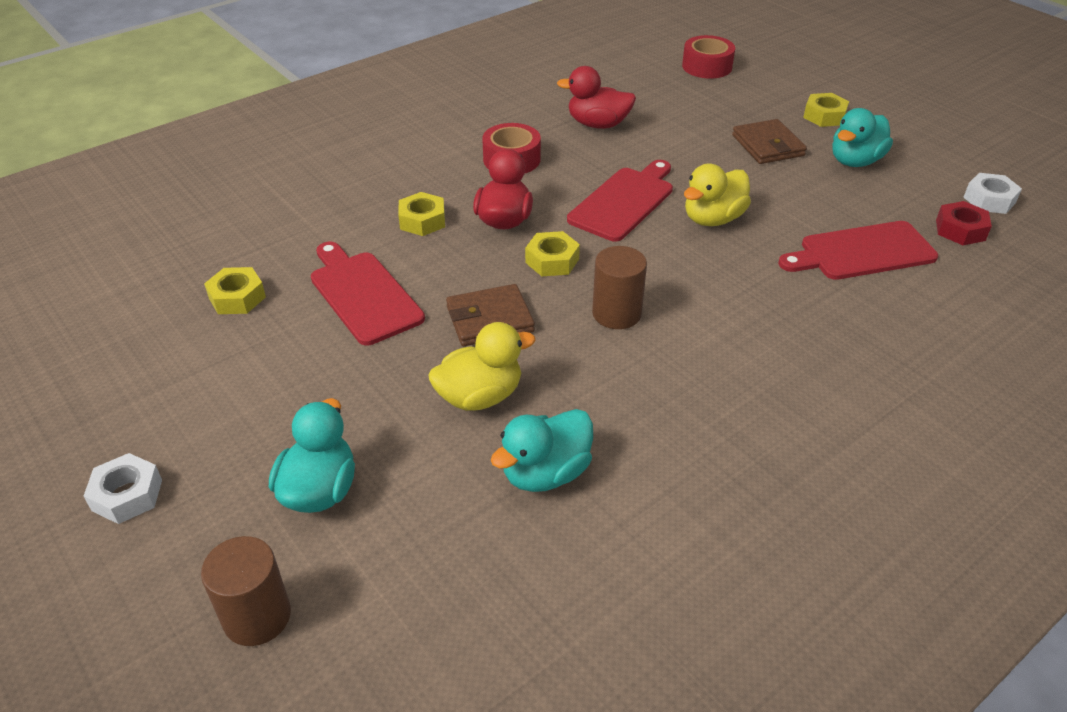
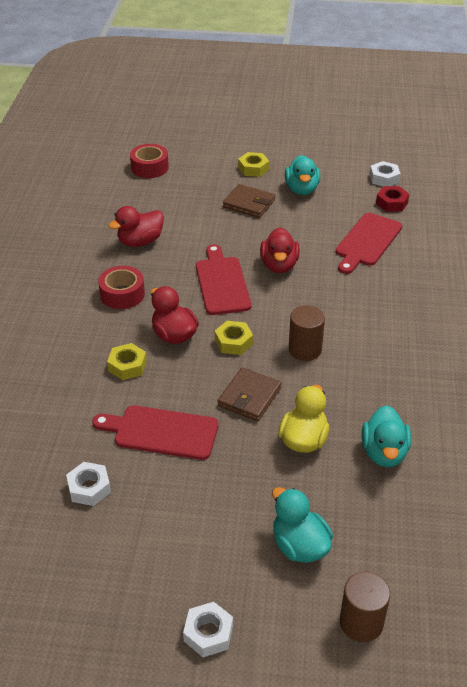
camera: 45 degrees left, 0 degrees up
(237, 297) = (89, 488): yellow nut -> white nut
(713, 219) = (279, 265): yellow duck -> red duck

